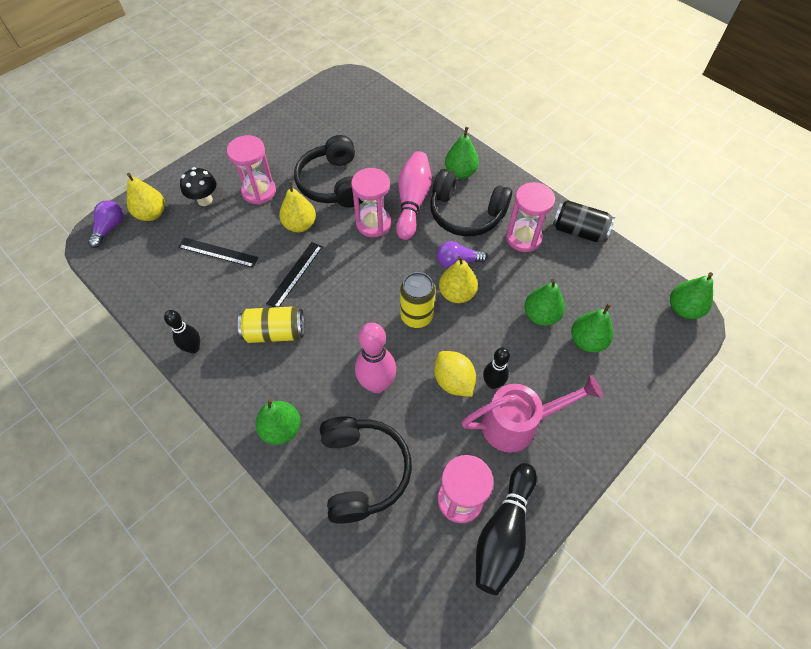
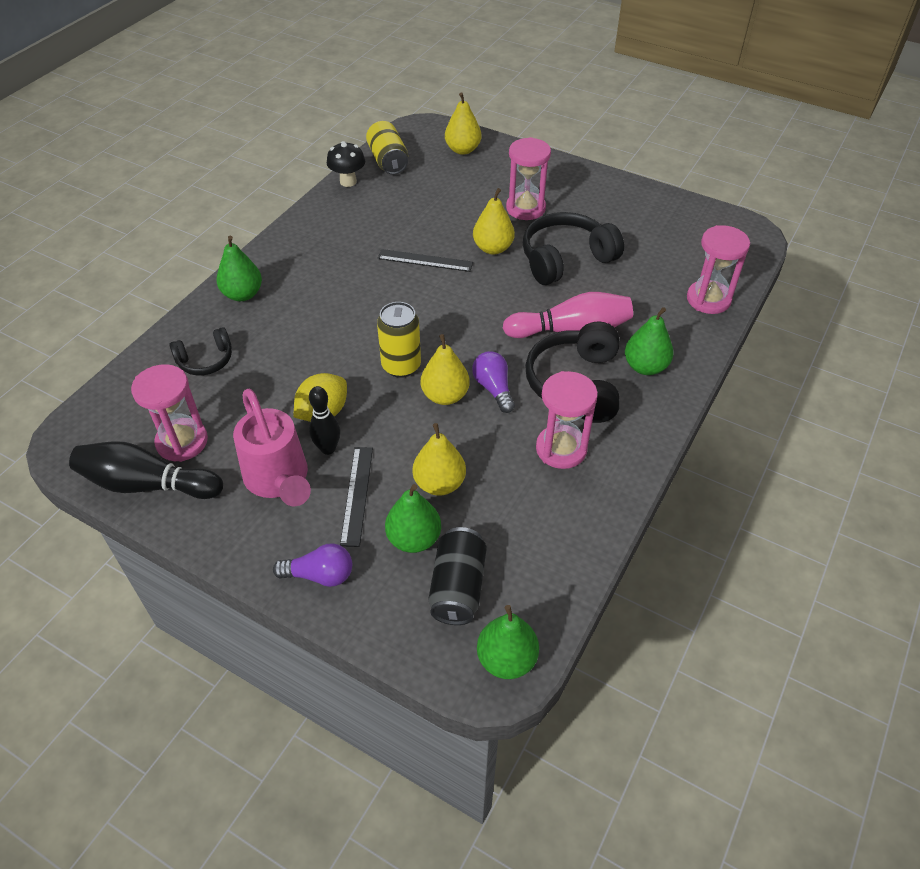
camera: 75 degrees right, 10 degrees down
(109, 228) = (435, 131): purple light bulb -> purple light bulb (320, 575)
(193, 348) = (317, 217): black bowling pin -> none
(205, 200) = (496, 176): black mushroom -> black mushroom (348, 182)
(218, 252) = (433, 202): black ruler -> black ruler (357, 495)
(275, 332) = (349, 264): yellow can -> yellow can (388, 161)
(362, 471) = (205, 360): black headphones -> black headphones, size x0.56
(373, 223) = (521, 304): pink hourglass -> pink hourglass (708, 299)
(377, 384) = (305, 351): pink bowling pin -> none
(541, 315) = (439, 483): green pear -> yellow pear
(579, 231) = (602, 511): black can -> black can (457, 587)

